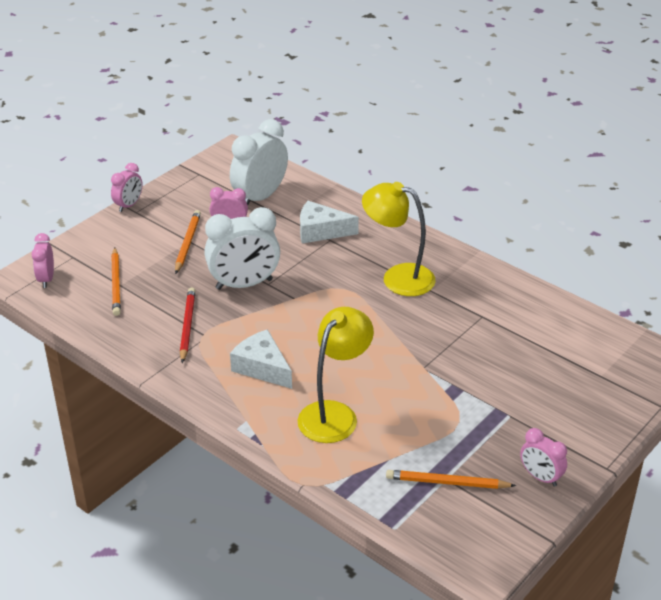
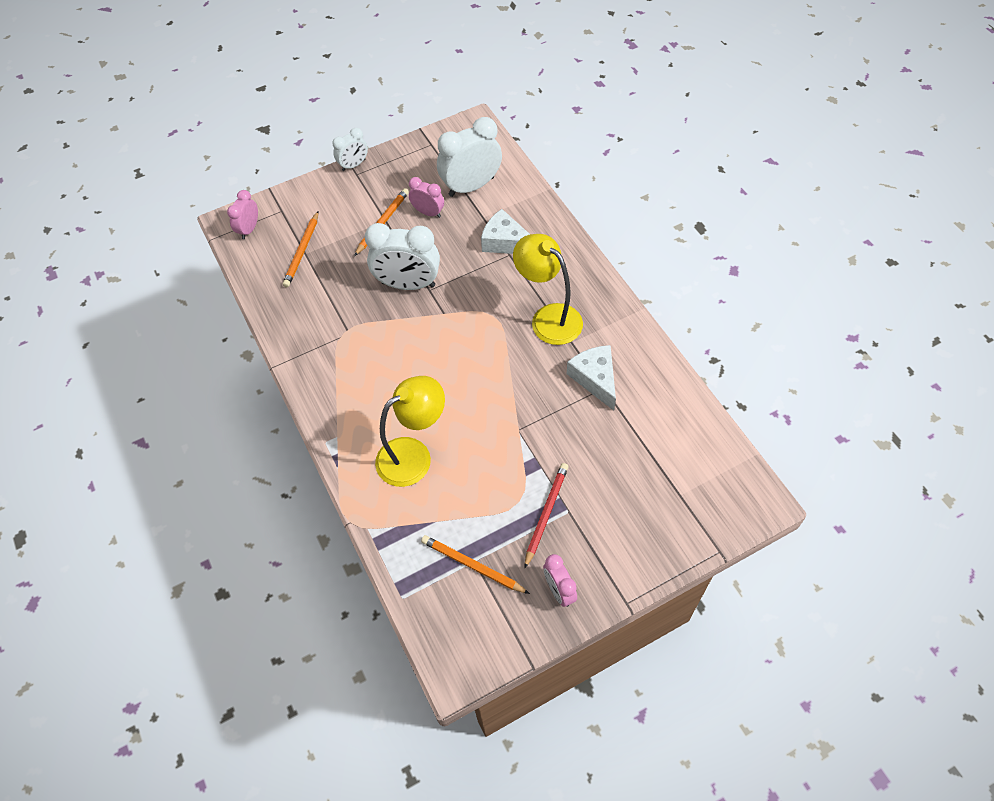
camera: 25 degrees right, 20 degrees up
(129, 205) = (354, 165): pink clock -> white clock
(187, 326) = (338, 317): red pencil -> red pencil (546, 514)
(262, 367) = (378, 383): white cheese -> white cheese (595, 379)

